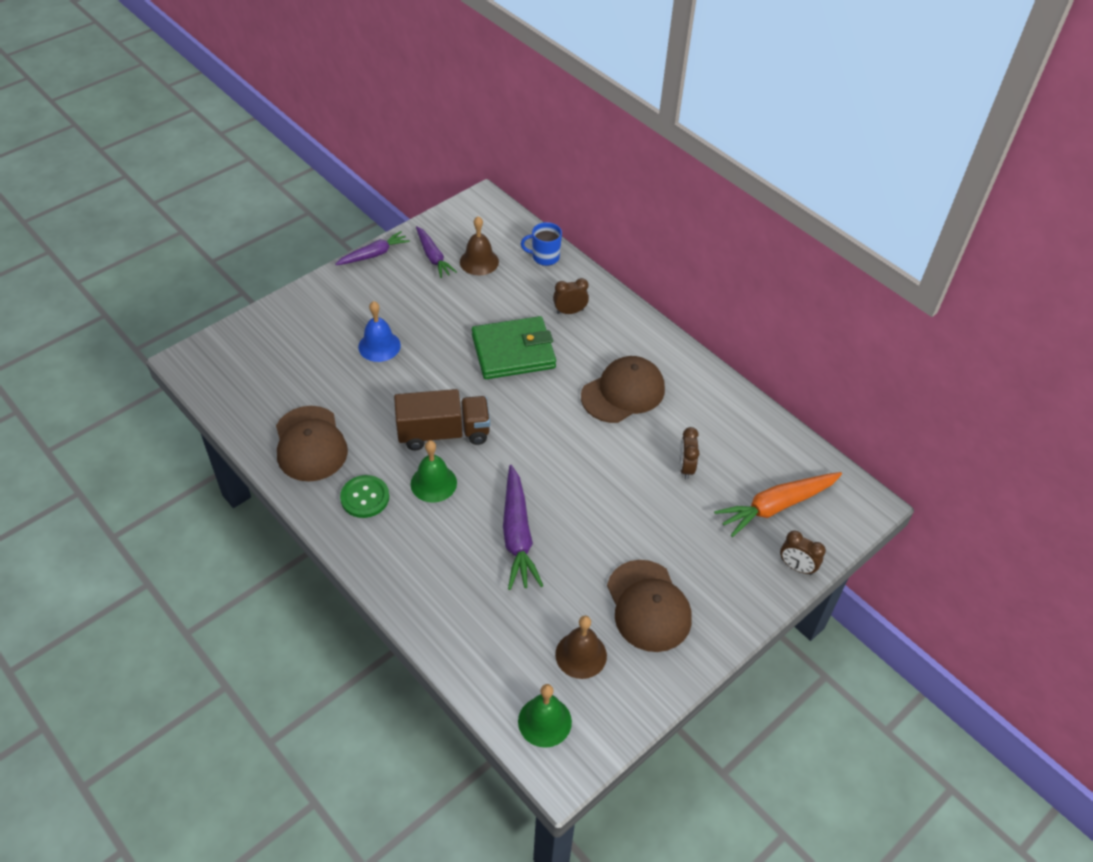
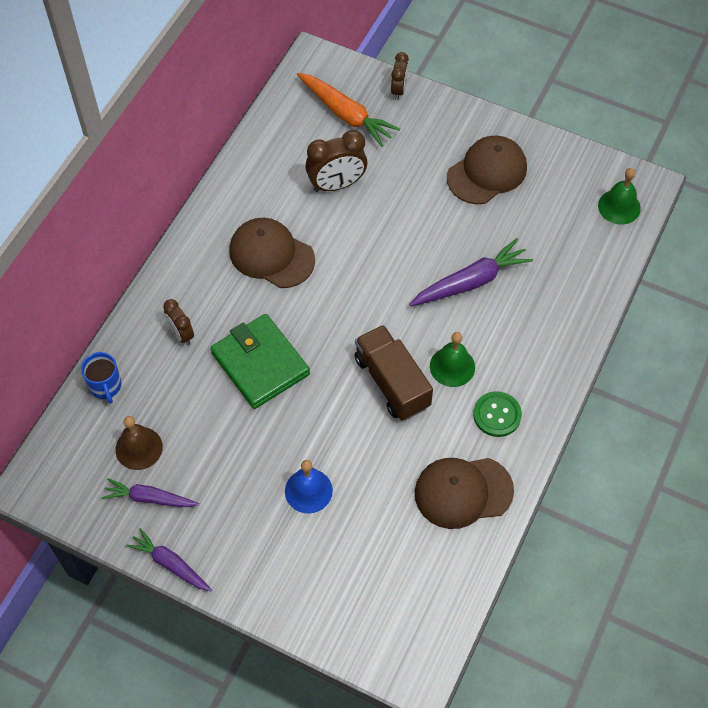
camera: 110 degrees left, 10 degrees up
(310, 444) = (463, 492): brown cap -> brown cap turned 150 degrees counterclockwise
(433, 257) = (150, 498): purple carrot -> purple carrot turned 120 degrees counterclockwise
(581, 655) = (553, 202): brown bell -> none
(685, 467) = (336, 184): brown clock -> brown clock, size x1.67

